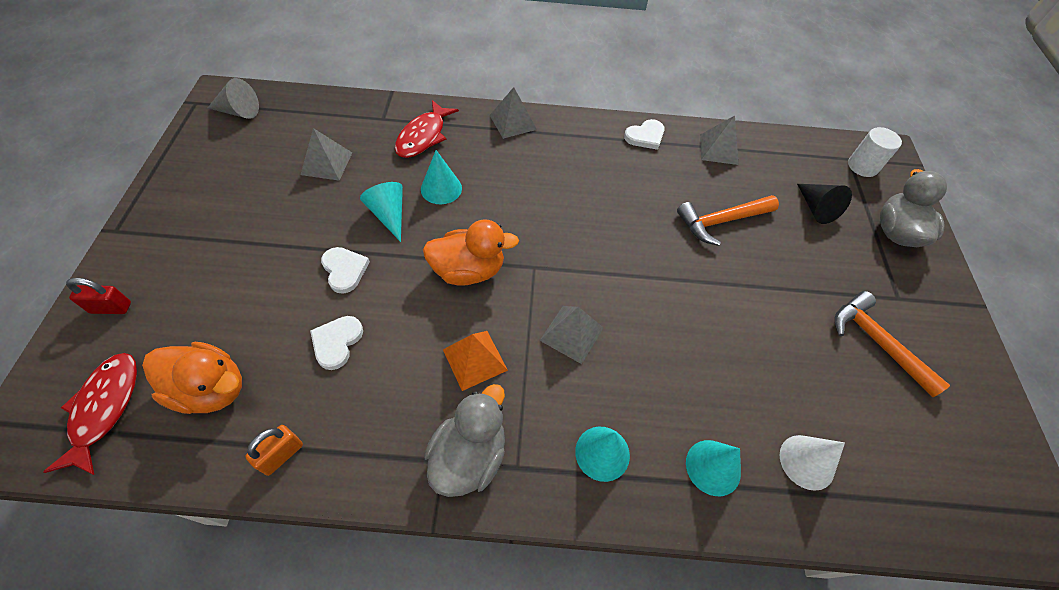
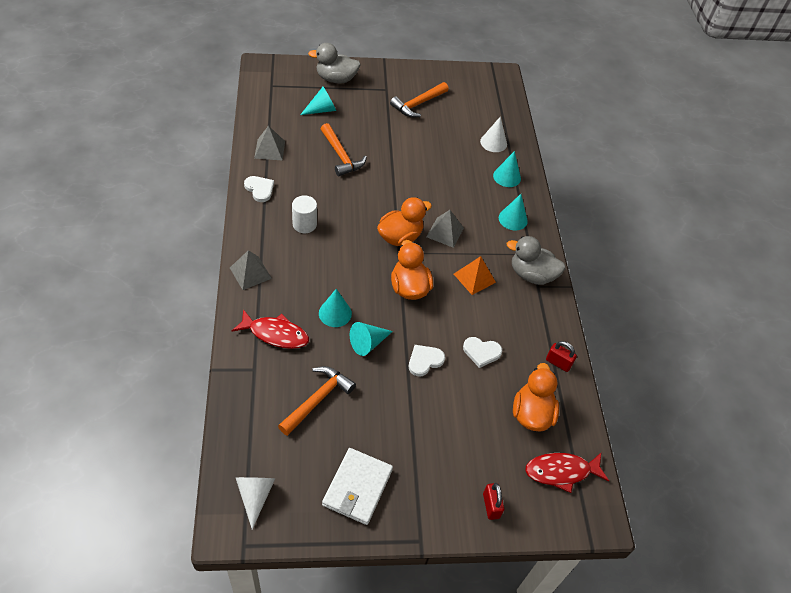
camera: 100 degrees left, 5 degrees down
(206, 185) = (357, 487): none -> white wallet
(239, 112) = (255, 496): grey cone -> white cone
(281, 455) = (558, 363): orange padlock -> red padlock
(327, 163) = (317, 399): grey pyramid -> orange hammer
(563, 272) = (400, 237): none -> orange duck
(816, 208) = (321, 110): black cone -> turquoise cone
(862, 166) = (278, 81): white cylinder -> white cylinder (304, 224)

